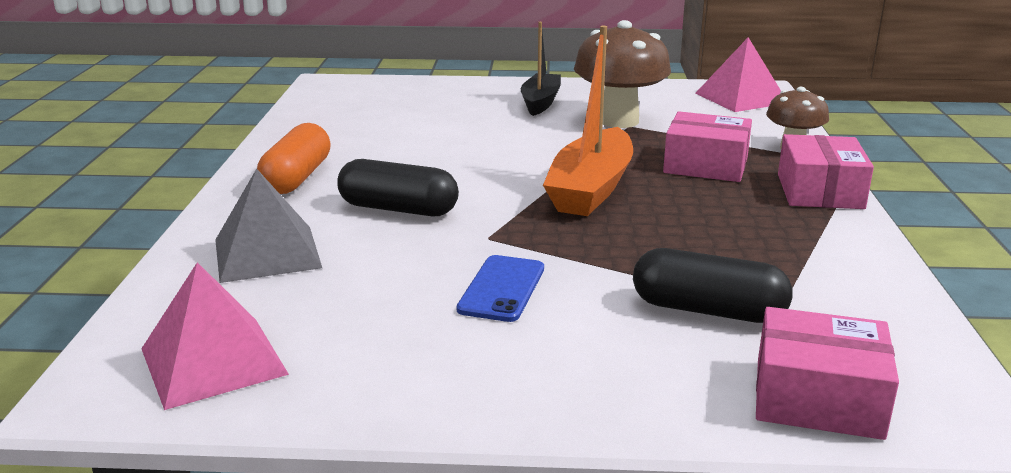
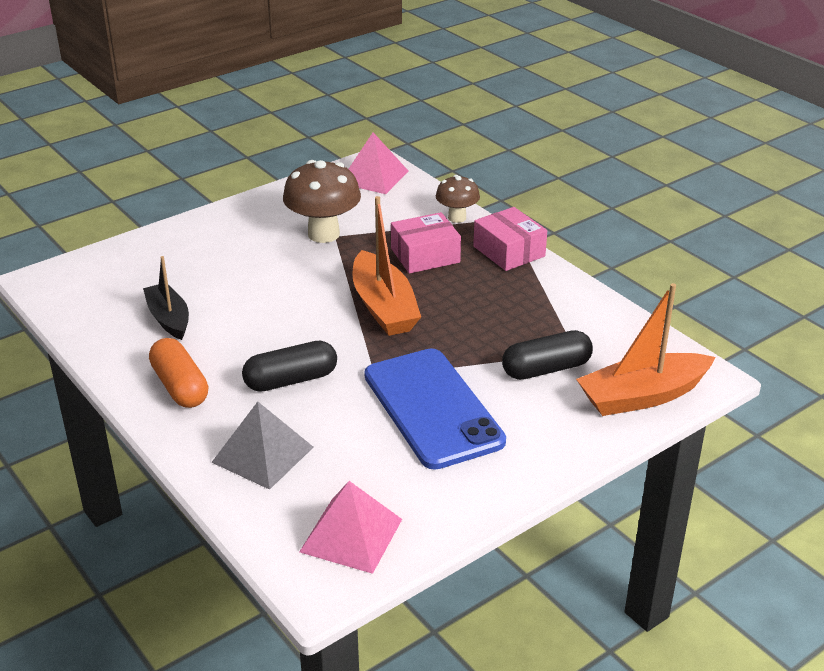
camera: 40 degrees left, 10 degrees up
(502, 289) = (432, 408): blue phone -> blue phone, size x2.12
(540, 102) = (244, 235): black boat -> black boat (168, 318)
(817, 398) = (642, 396): pink box -> orange boat

